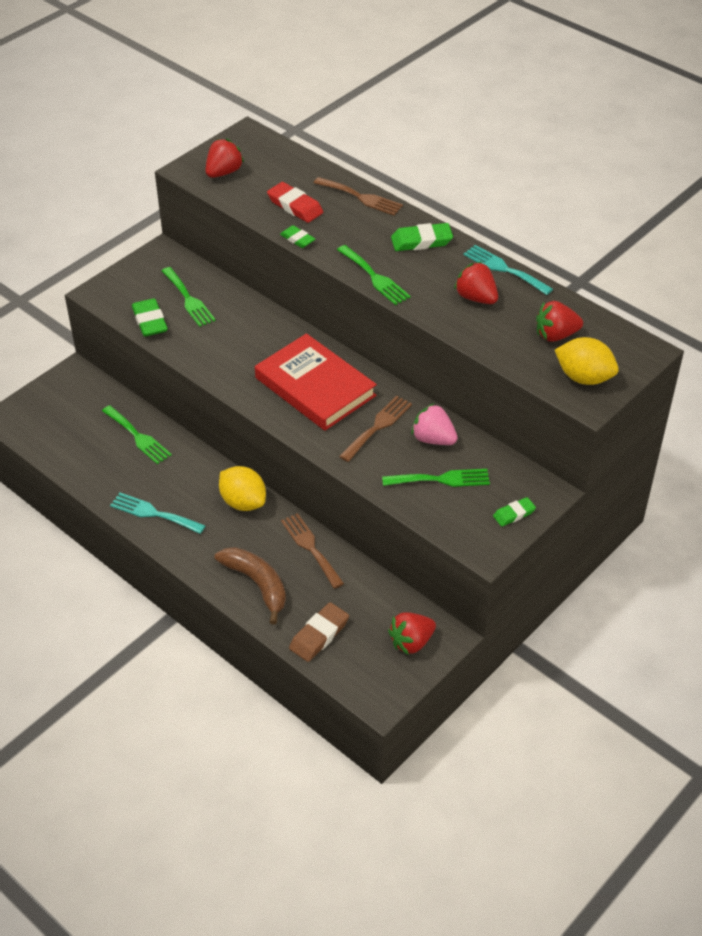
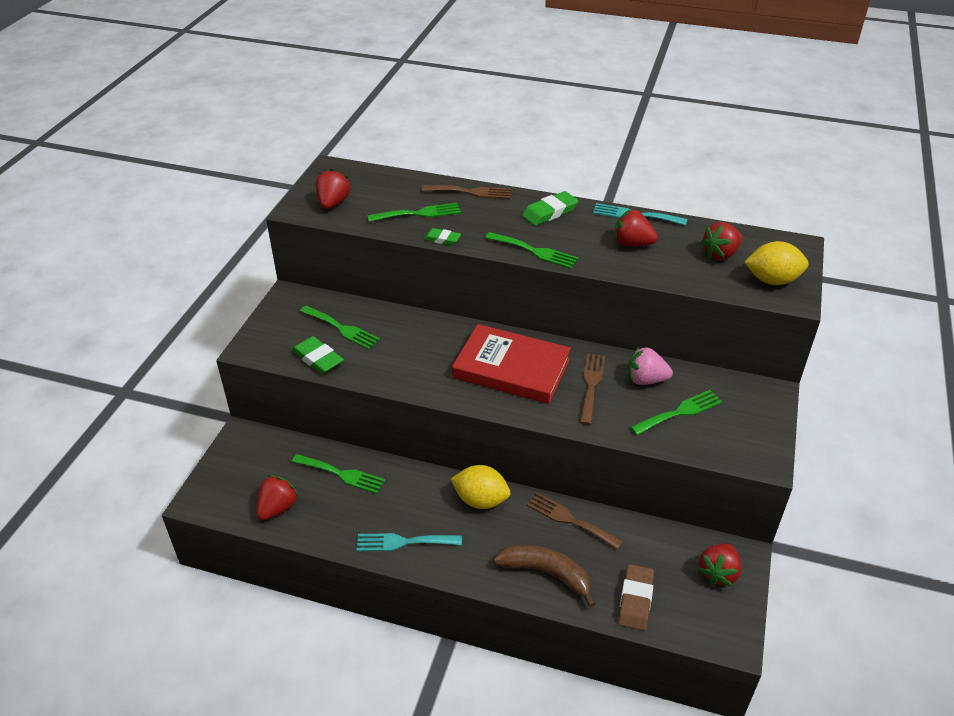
camera: 25 degrees left, 5 degrees down
(68, 447) = (277, 508): none -> red strawberry
(295, 206) = (419, 213): red eraser -> green fork
(514, 514) = (761, 420): green eraser -> none

